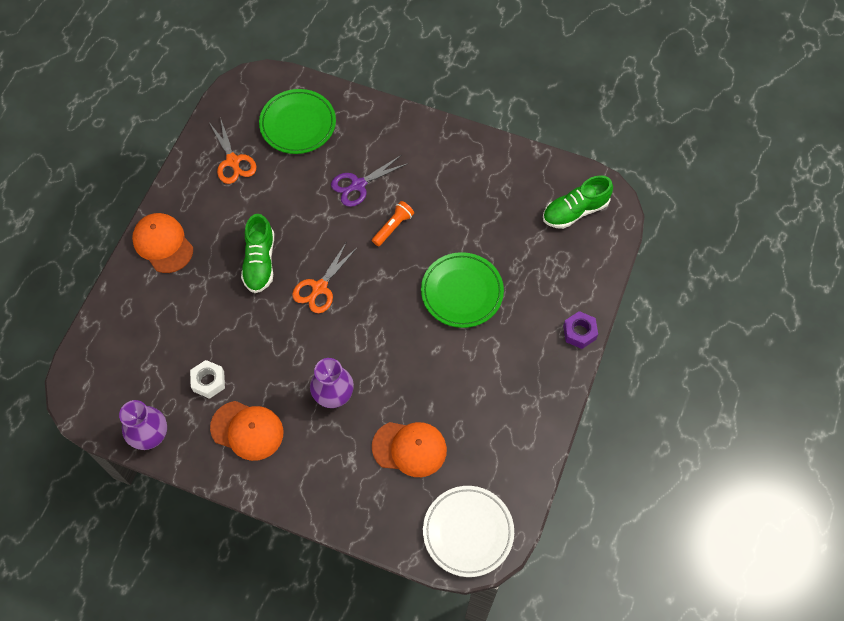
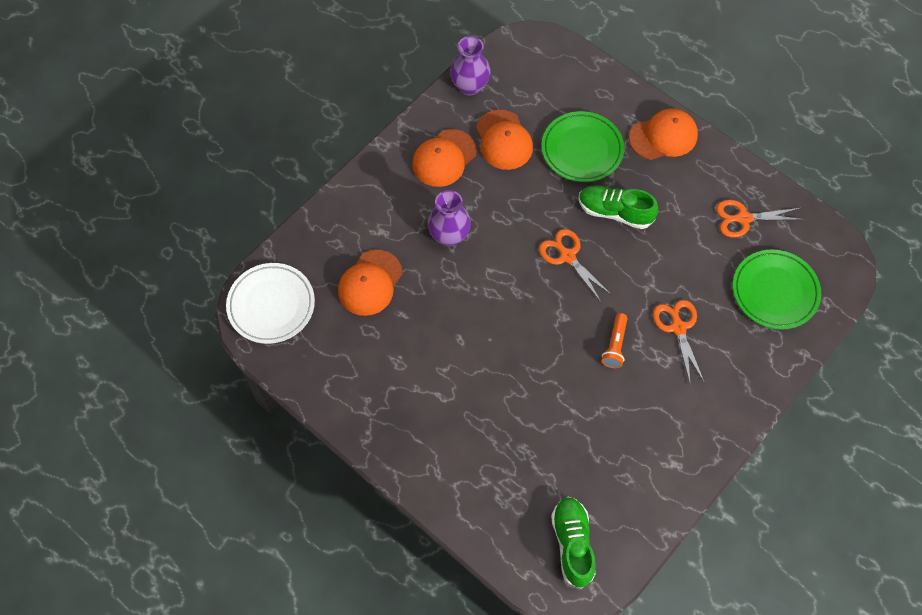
camera: 110 degrees right, 0 degrees up
(208, 381) = (504, 140): white nut -> orange cap
(358, 185) = (678, 327): purple scissors -> orange scissors
(393, 227) = (615, 345): orange flashlight -> orange flashlight turned 45 degrees clockwise
(462, 292) = (514, 386): green plate -> green plate (582, 149)
(579, 332) = (424, 486): purple nut -> none

